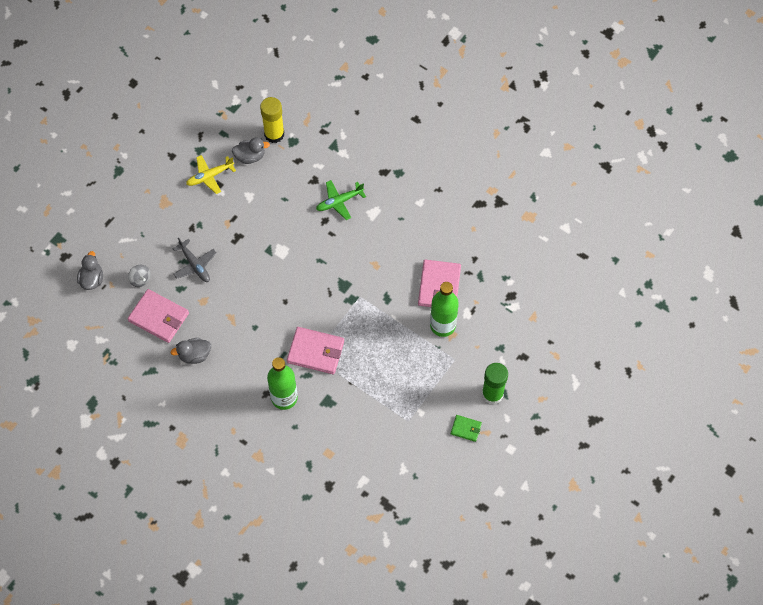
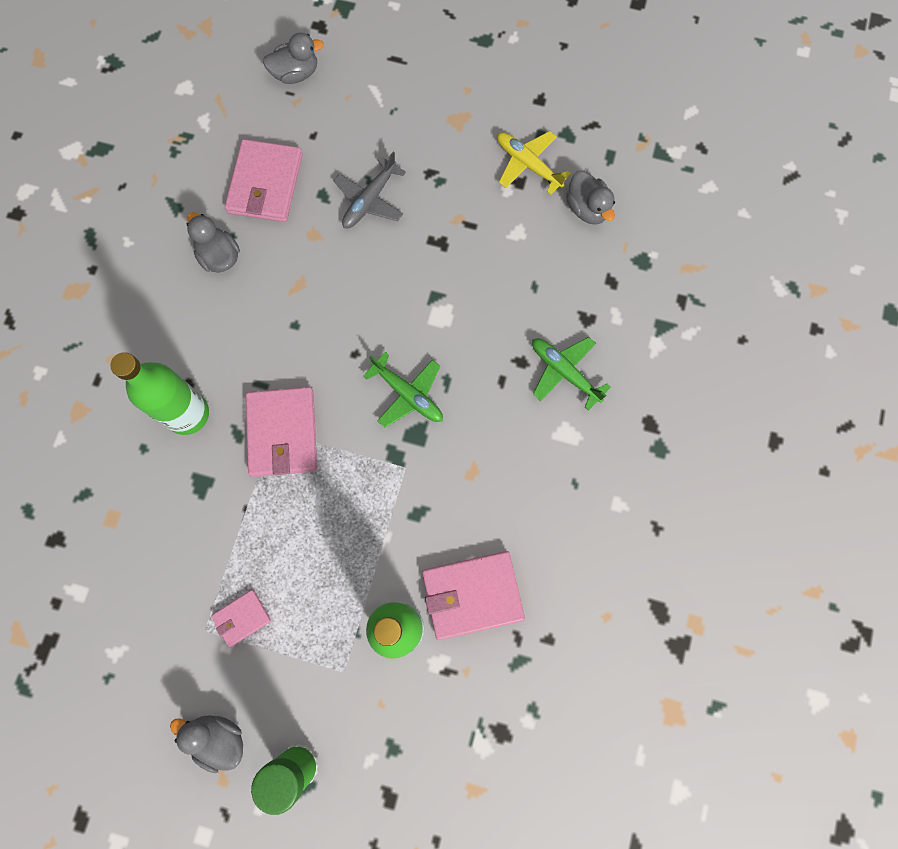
camera: 70 degrees right, 10 degrees up
(140, 279) = (318, 136): grey spinning top -> none
(274, 134) = (642, 229): yellow glue stick -> none
(319, 282) = (408, 394): none -> green plane
(408, 400) = (242, 618): none -> pink wallet
(466, 429) = (219, 738): green wallet -> grey duck

